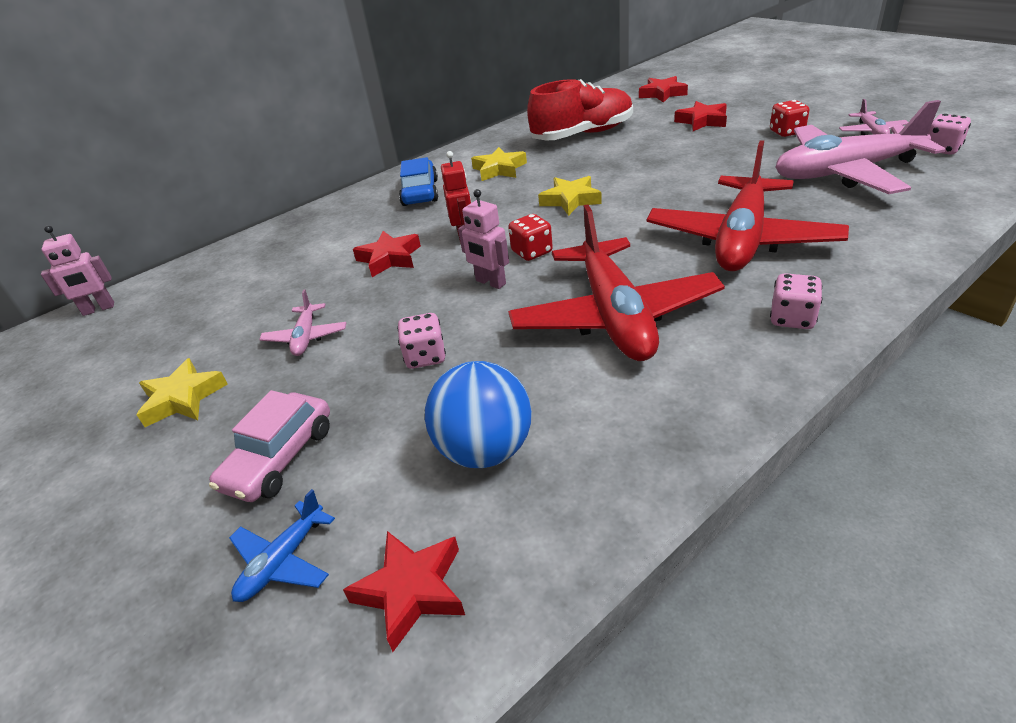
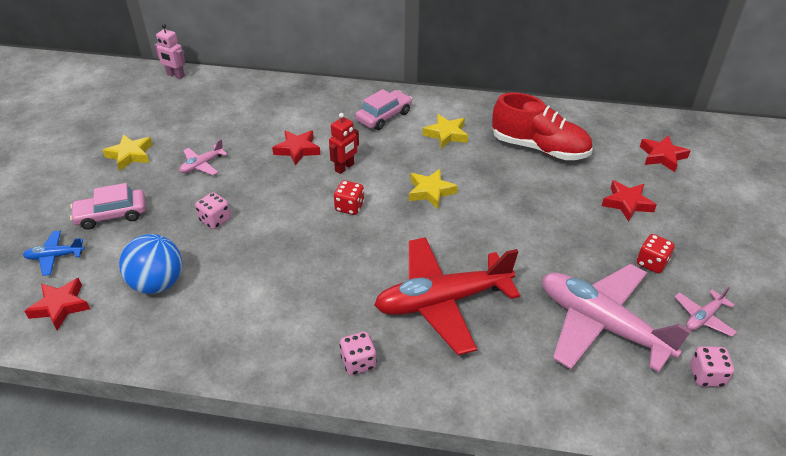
camera: 45 degrees right, 5 degrees up
(420, 192) = (384, 116): blue car -> pink car
(490, 282) = (302, 207): pink robot -> none
(614, 316) = (305, 278): red plane -> none

